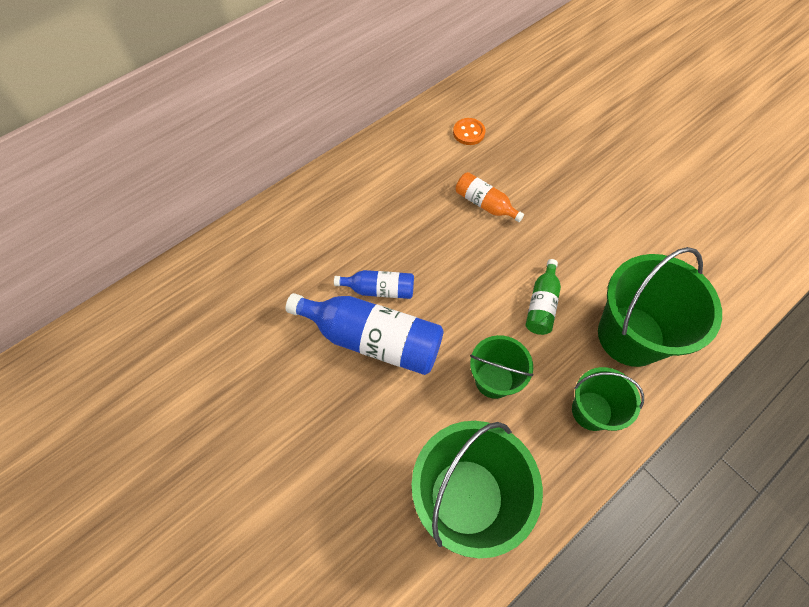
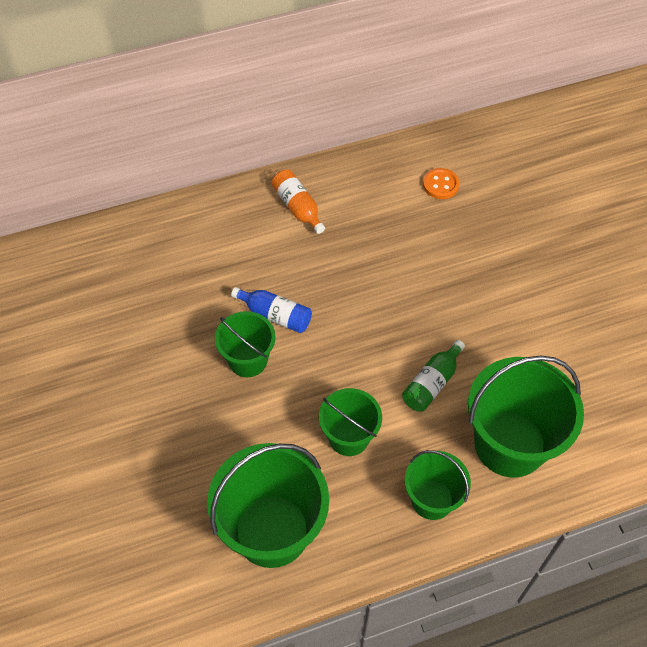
camera: 20 degrees right, 5 degrees down
(372, 339) = (248, 360): blue bottle -> green bucket
(485, 204) = (422, 264): orange bottle -> orange bottle (298, 207)

